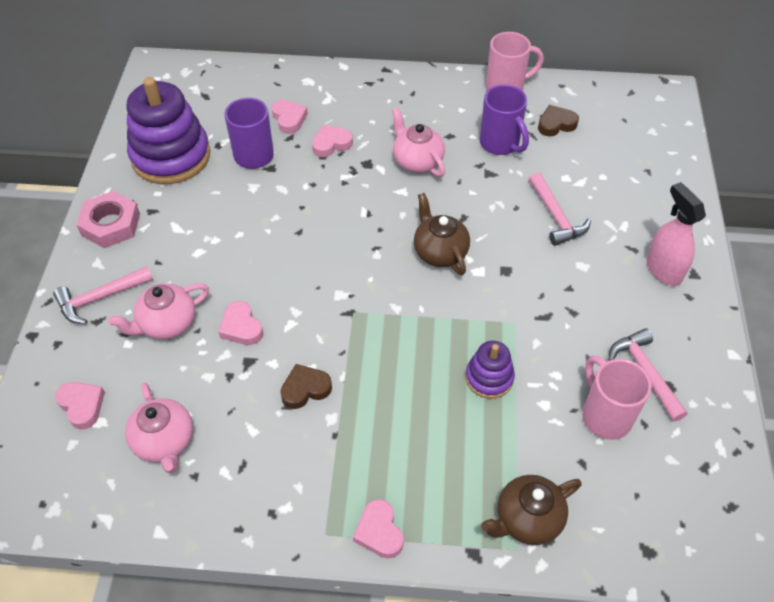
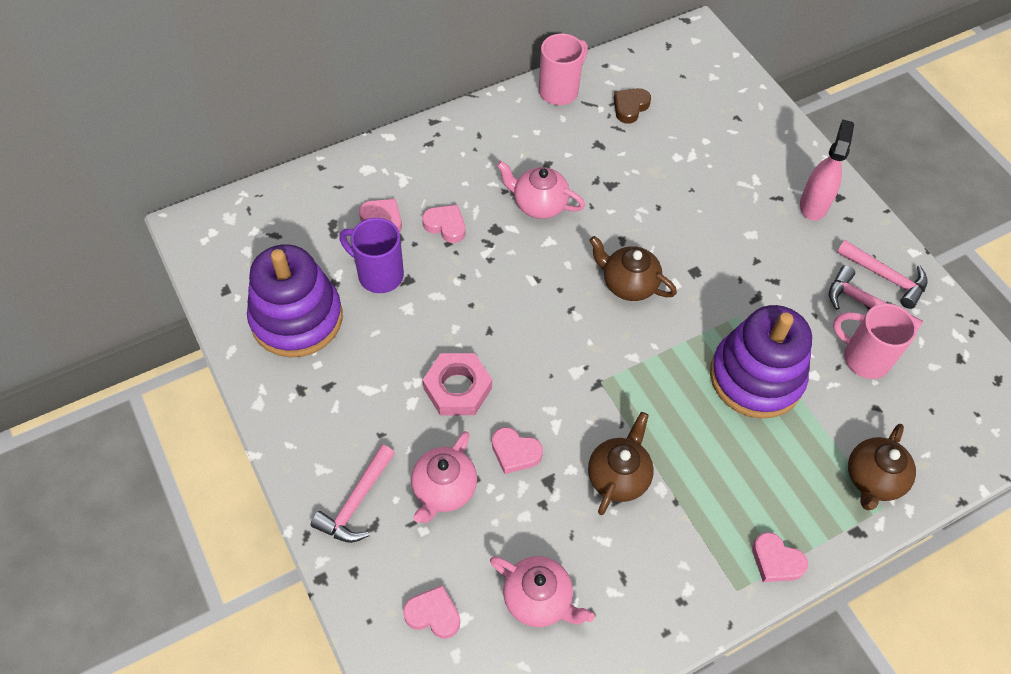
camera: 35 degrees left, 5 degrees up
(111, 224) = (298, 422): pink nut -> pink nut (457, 388)
(305, 389) = (618, 476): brown heart -> brown teapot
(331, 144) = (445, 226): pink heart -> pink heart turned 90 degrees clockwise
(489, 378) = (756, 377): purple stacking toy -> purple stacking toy, size x1.98
(500, 144) = (598, 150): purple mug -> none
(555, 216) = (697, 199): pink hammer -> pink hammer (885, 277)
(663, 269) = (813, 204): pink spray bottle -> pink spray bottle turned 75 degrees clockwise

